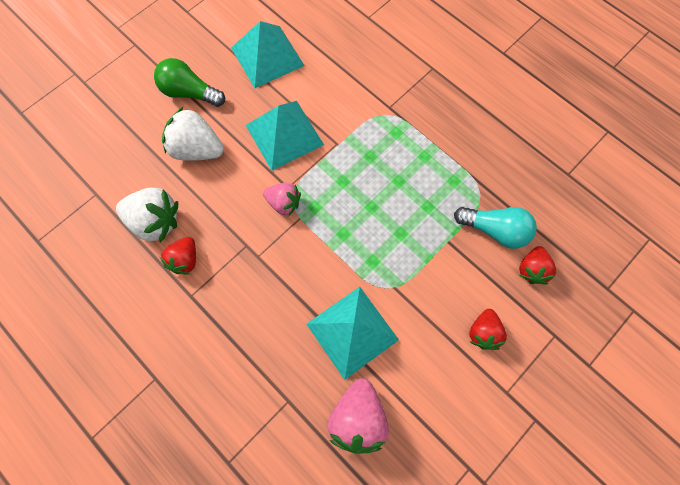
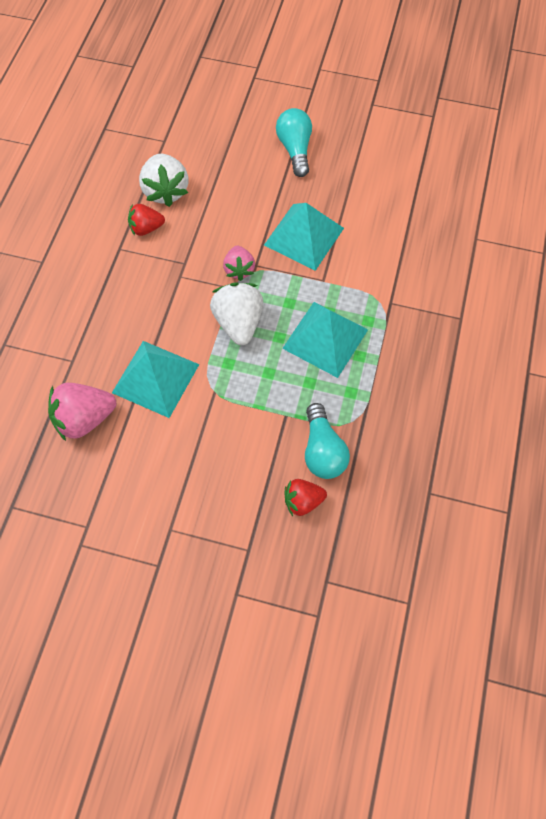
camera: 60 degrees right, 5 degrees down
(190, 93) = (295, 150): green light bulb -> turquoise light bulb
(197, 149) = (247, 183): white strawberry -> white strawberry (238, 322)
(267, 56) = (372, 183): turquoise pyramid -> turquoise pyramid (325, 338)
(483, 332) = (215, 485): red strawberry -> none

